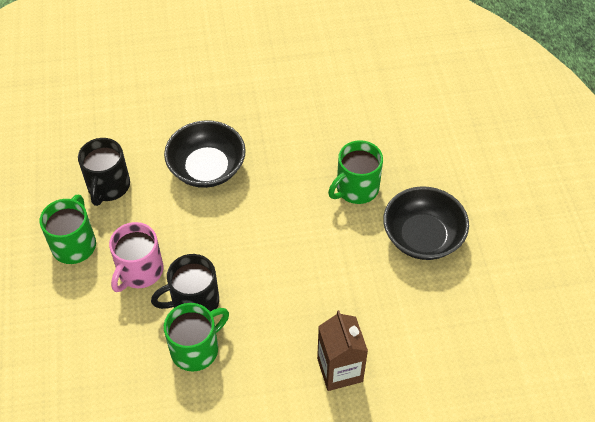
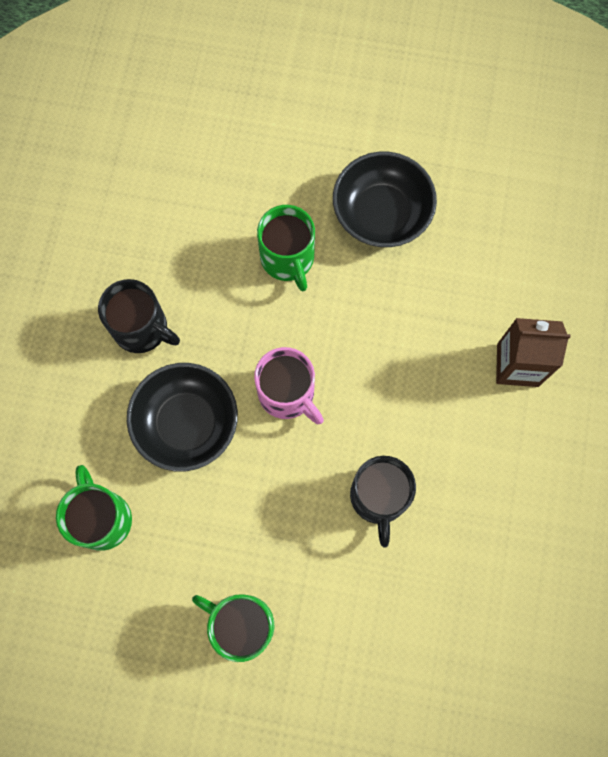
camera: 70 degrees left, 20 degrees up
(108, 186) = (166, 558): black mug -> black mug (142, 329)
(139, 271) = (312, 551): pink mug -> pink mug (287, 394)
(196, 349) = (441, 513): green mug -> green mug (102, 518)

